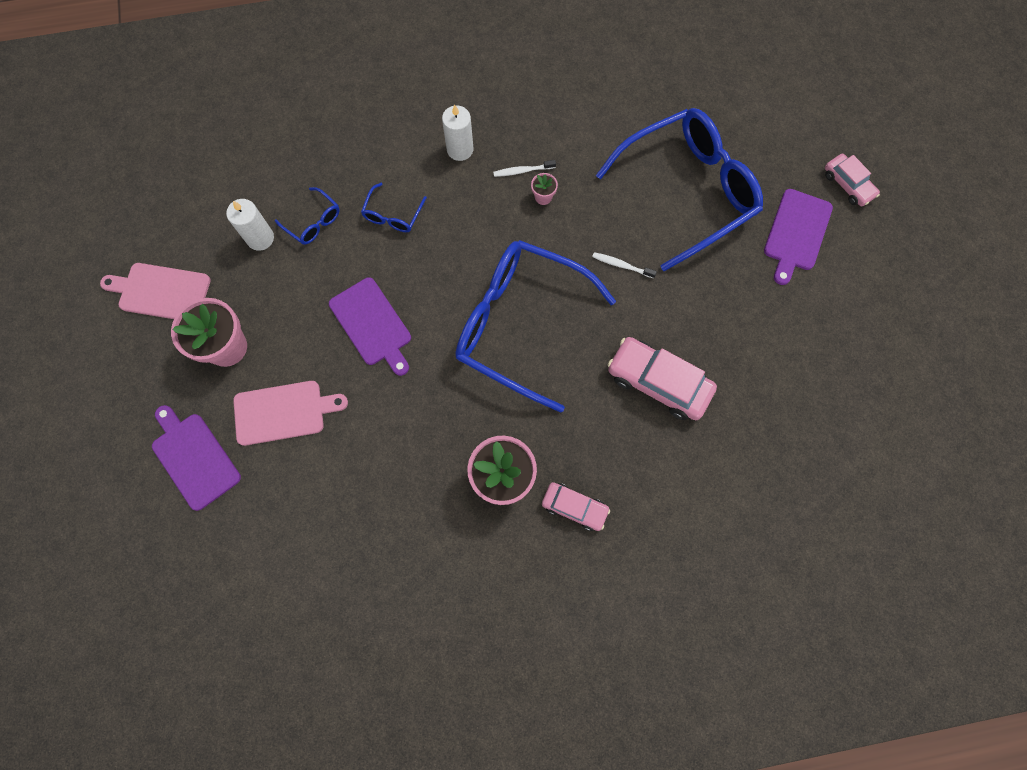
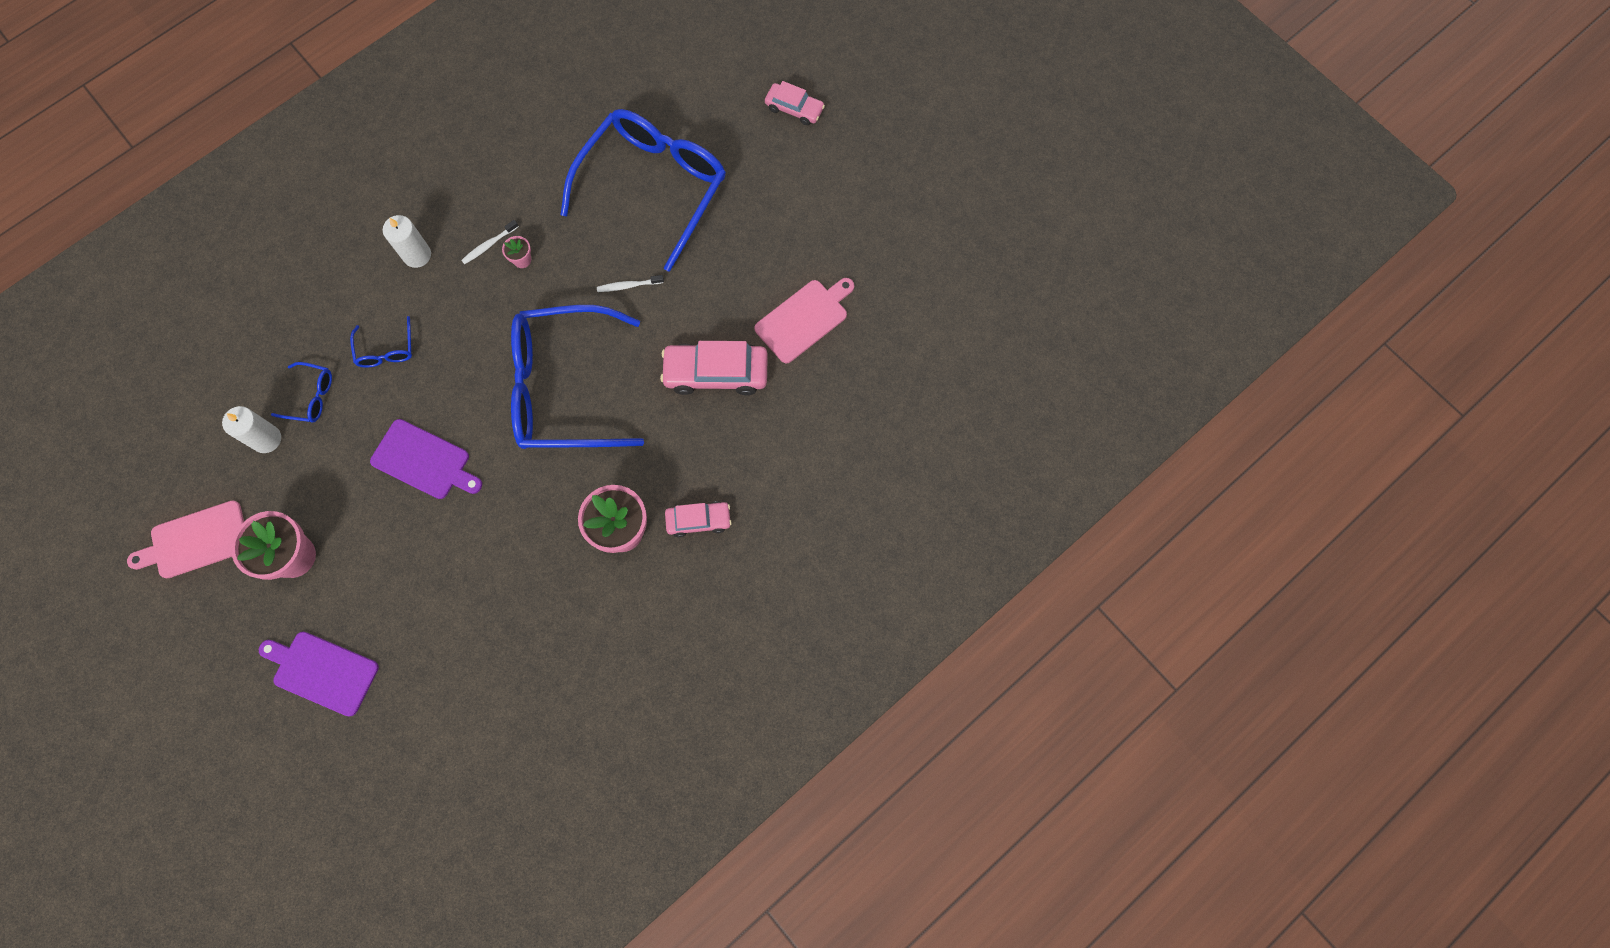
camera: 30 degrees left, 0 degrees up
(283, 412) = (384, 584): pink cutting board -> pink cutting board (804, 319)
(796, 233) = (771, 176): purple cutting board -> none

